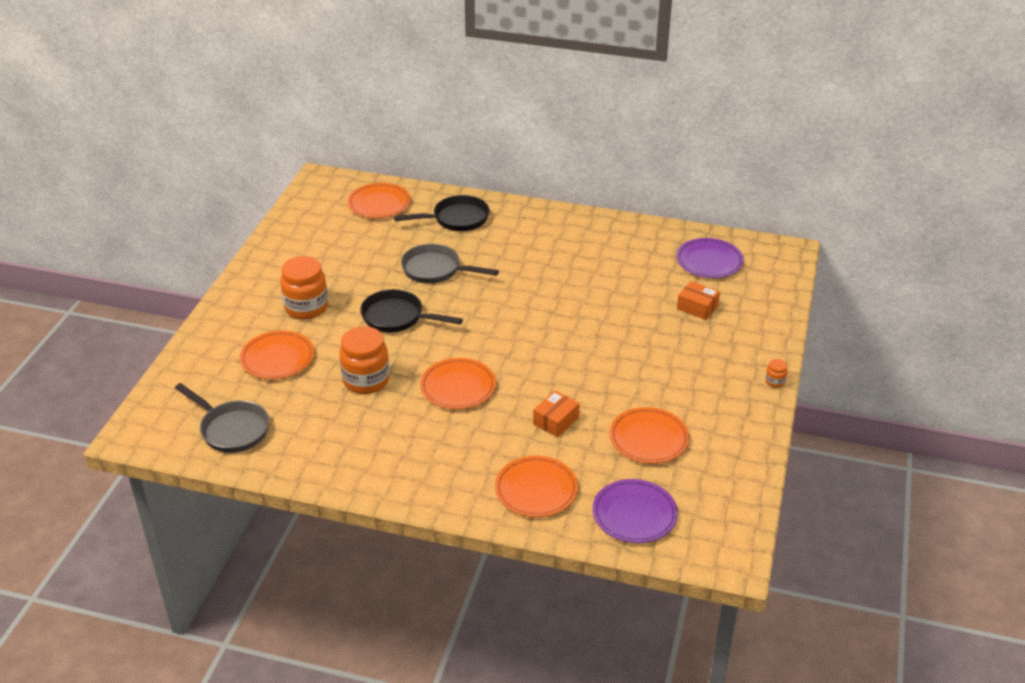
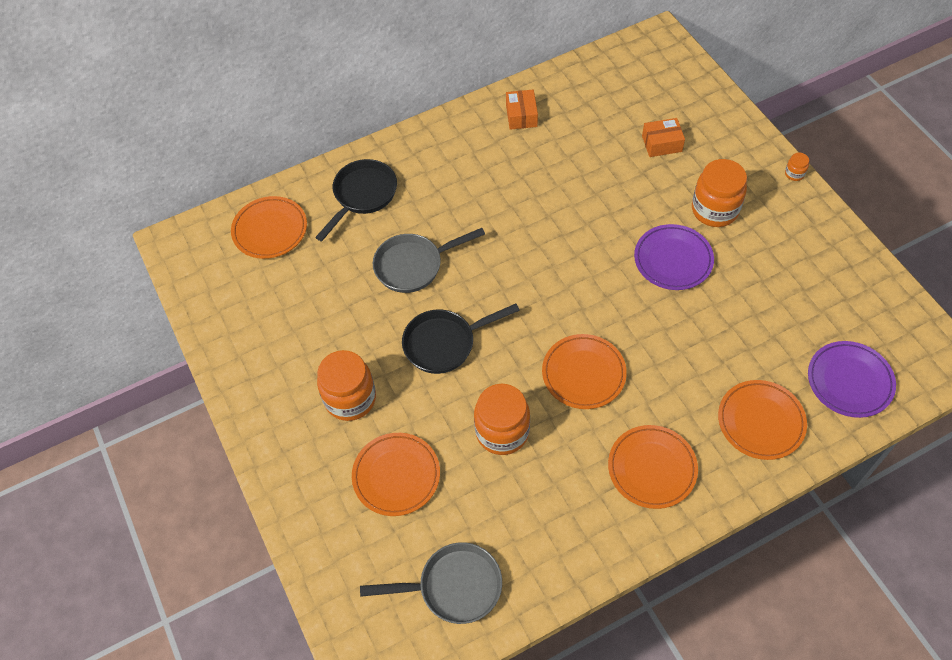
camera: 40 degrees left, 20 degrees up
(556, 421) = (695, 342): orange box -> orange box (521, 116)
(648, 439) = (777, 301): orange plate -> orange plate (652, 468)
(680, 364) = (714, 210): none -> orange jar
(709, 261) = (617, 90): purple plate -> purple plate (673, 260)

